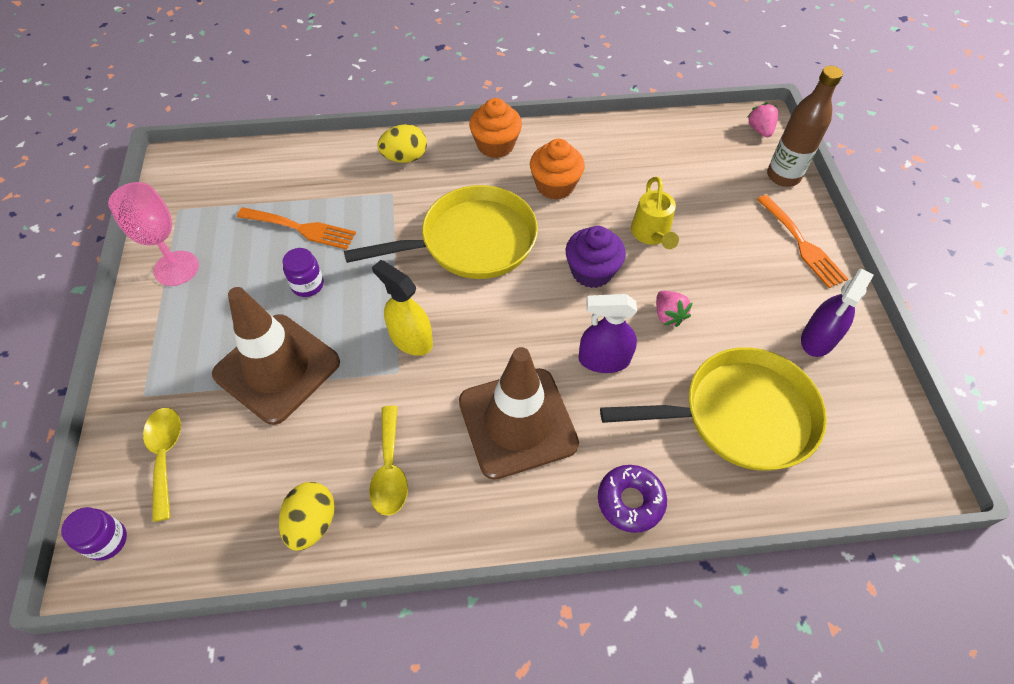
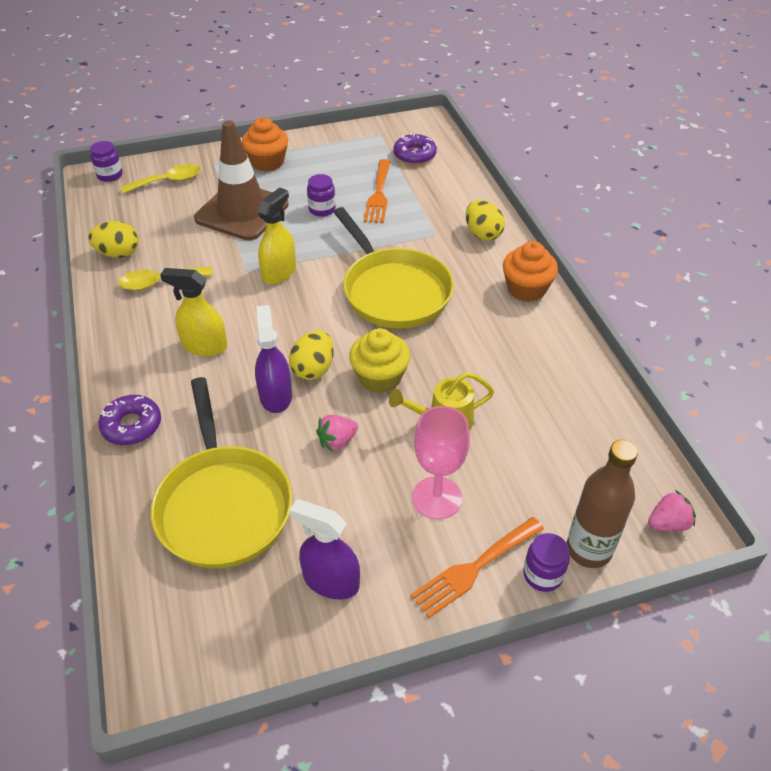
camera: 80 degrees right, 10 degrees down
(176, 268) = (323, 147): pink goblet -> pink goblet (437, 498)
(239, 185) = (414, 155): none -> purple donut
(517, 422) = (204, 346): brown traffic cone -> yellow spray bottle
(555, 185) = (487, 338): orange cupcake -> orange cupcake (267, 162)
(571, 323) = (313, 369): none -> yellow egg
(591, 271) = (379, 377): purple cupcake -> yellow cupcake
(805, 206) = (542, 575): none -> purple jar

